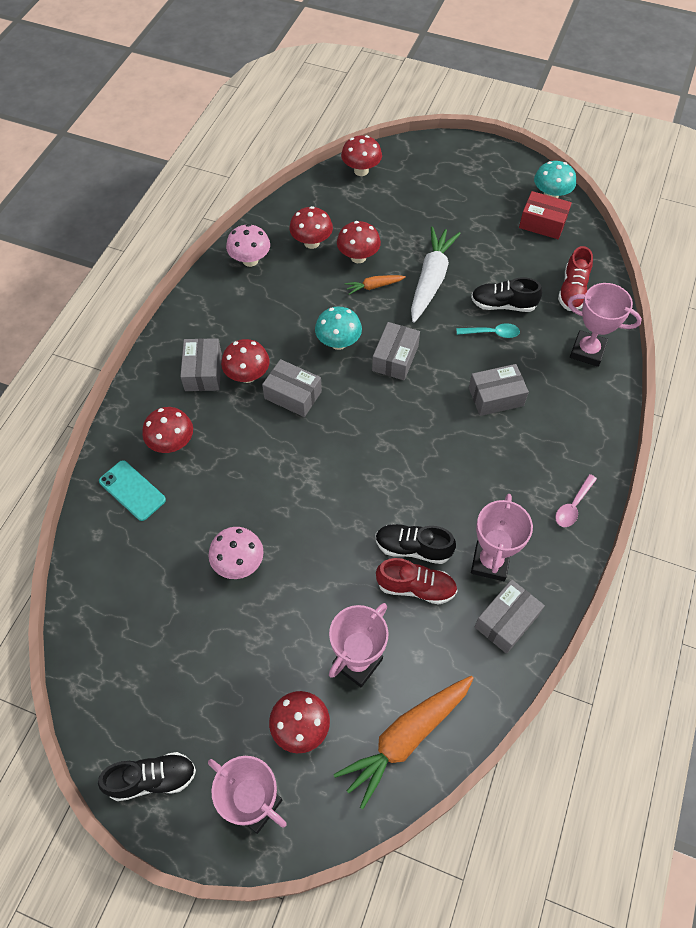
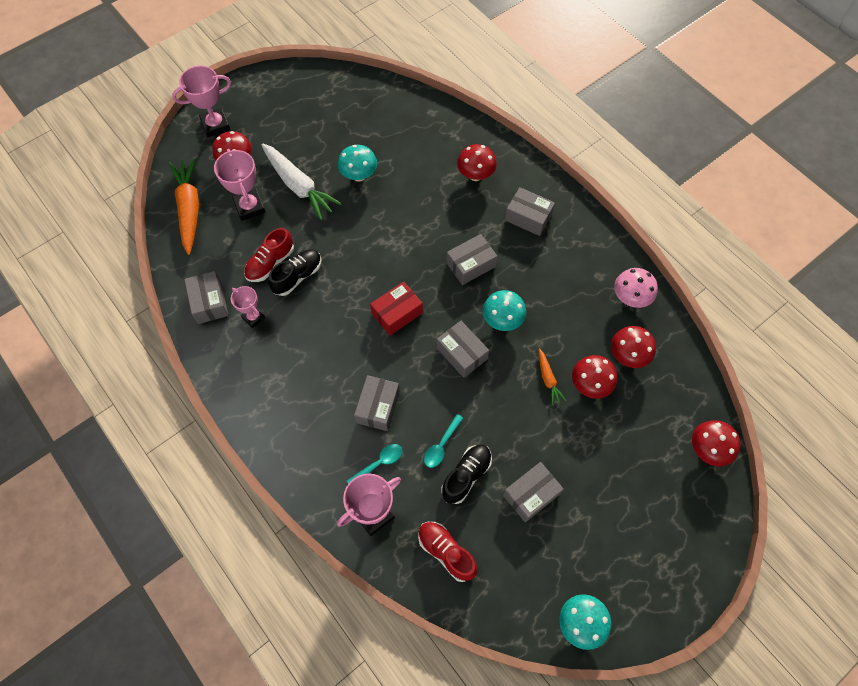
camera: 120 degrees right, 5 degrees up
(132, 490) = (452, 140): turquoise phone -> none
(152, 779) = (264, 88): black shoe -> none
(239, 563) = (359, 175): pink mushroom -> turquoise mushroom
(247, 375) = (507, 244): red mushroom -> none
(374, 286) = (548, 379): orange carrot -> orange carrot turned 150 degrees clockwise
(431, 279) = (530, 431): white carrot -> white carrot (299, 186)
(483, 258) = (531, 495): none -> grey box
(490, 562) = (253, 317): pink trophy -> pink trophy, size x0.62
(542, 223) = (546, 585): red box -> red box (397, 313)
(543, 369) = (379, 463): none -> turquoise spoon
(573, 506) = (251, 400): pink spoon -> none

